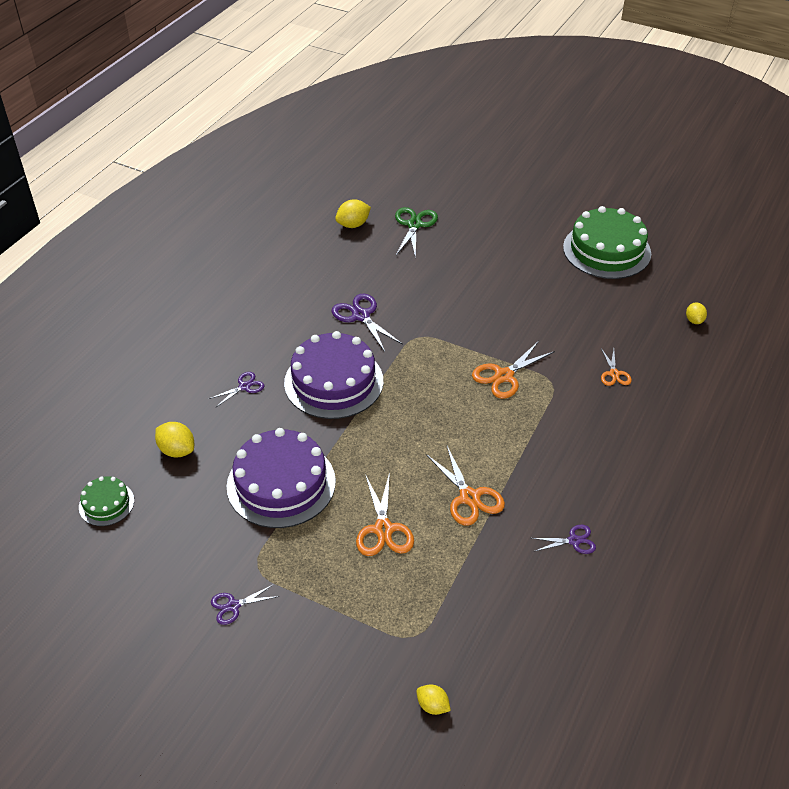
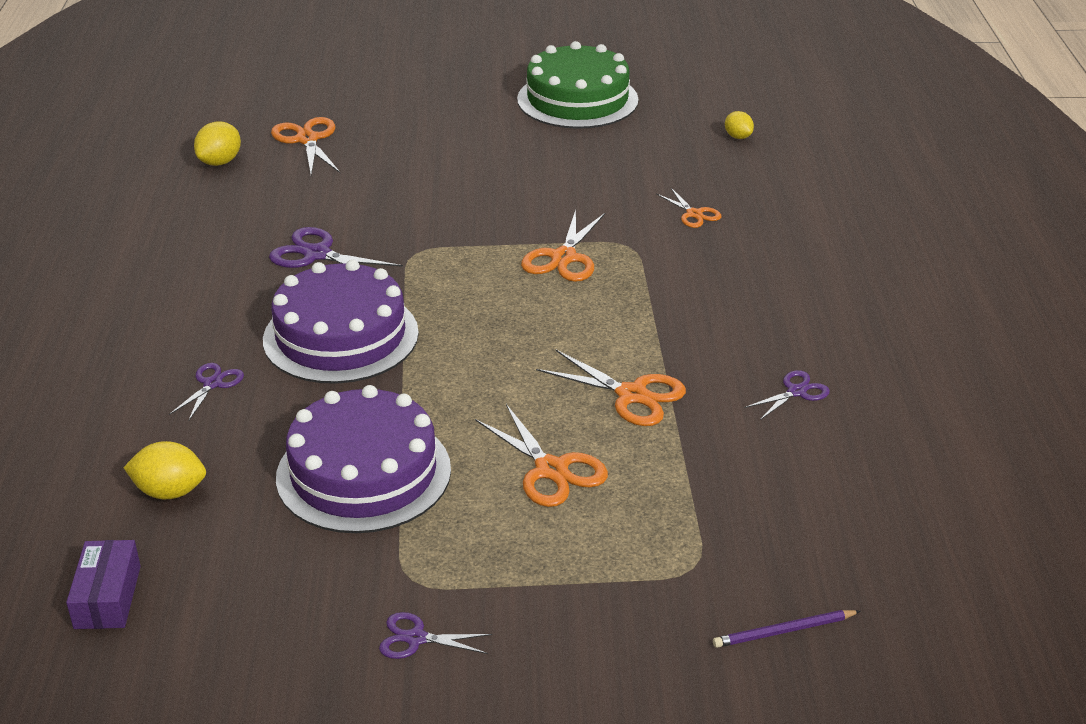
camera: 30 degrees left, 10 degrees down
(106, 503) = (108, 597): green cake -> purple box
(233, 606) = (416, 638): purple scissors -> purple scissors turned 60 degrees clockwise
(414, 225) = (307, 140): green scissors -> orange scissors
(432, 706) = (783, 631): yellow lemon -> purple pencil

